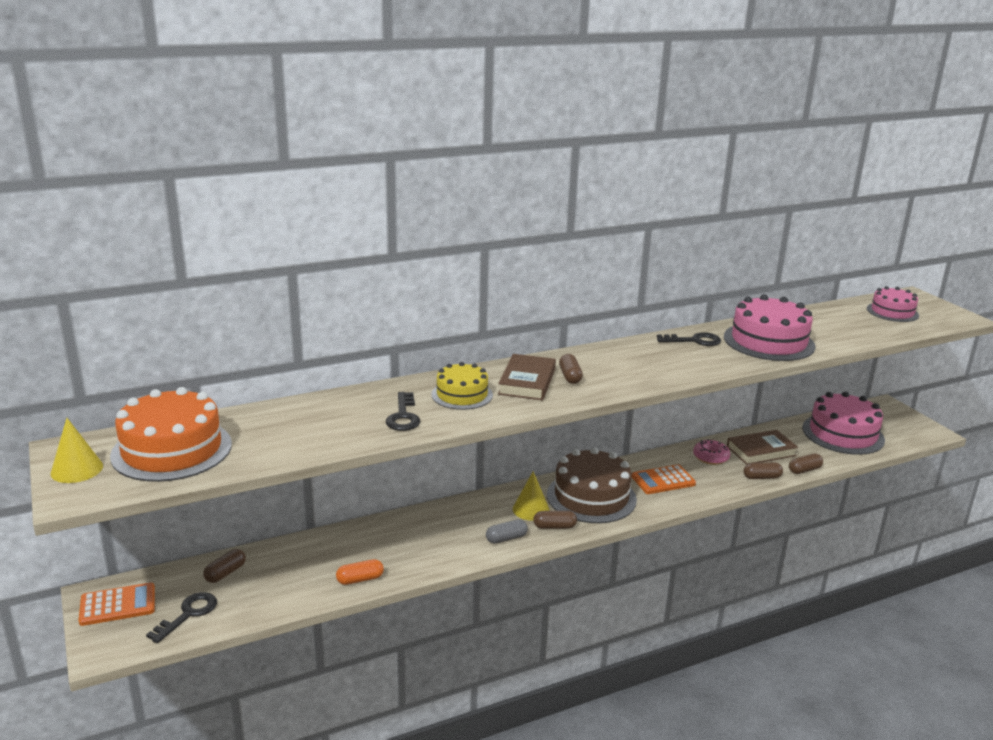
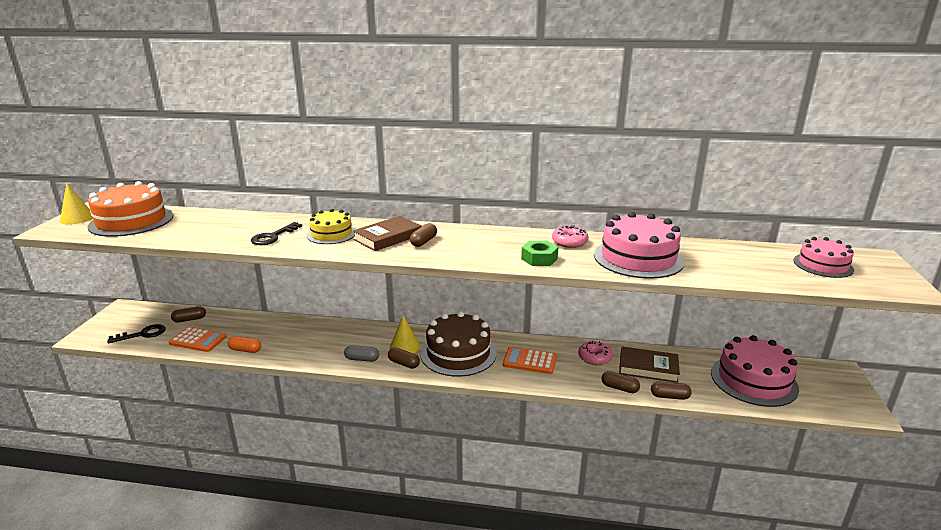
camera: 35 degrees right, 0 degrees up
(118, 605) = (123, 317): orange calculator -> orange calculator (198, 340)
(694, 341) = (569, 242): black key -> pink donut
(697, 364) = (539, 259): none -> green nut

